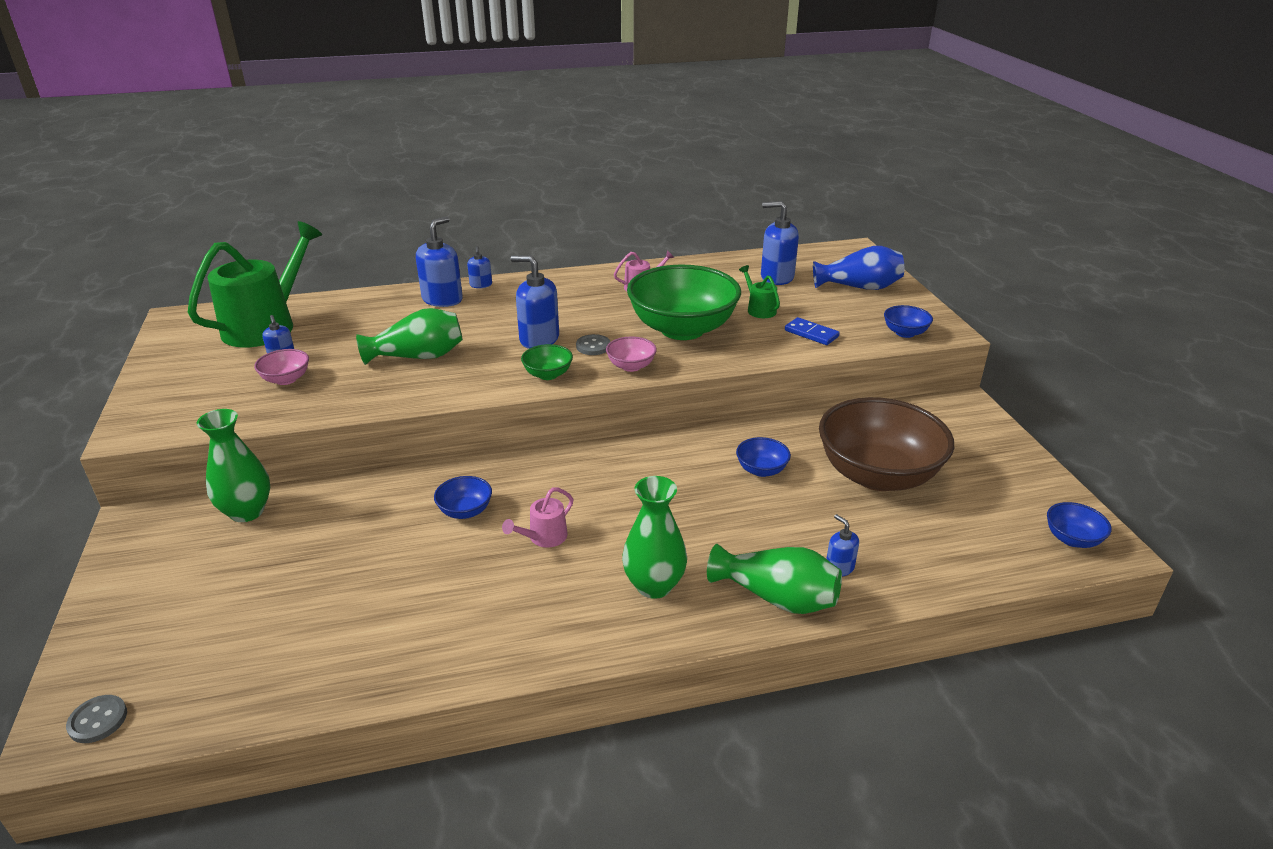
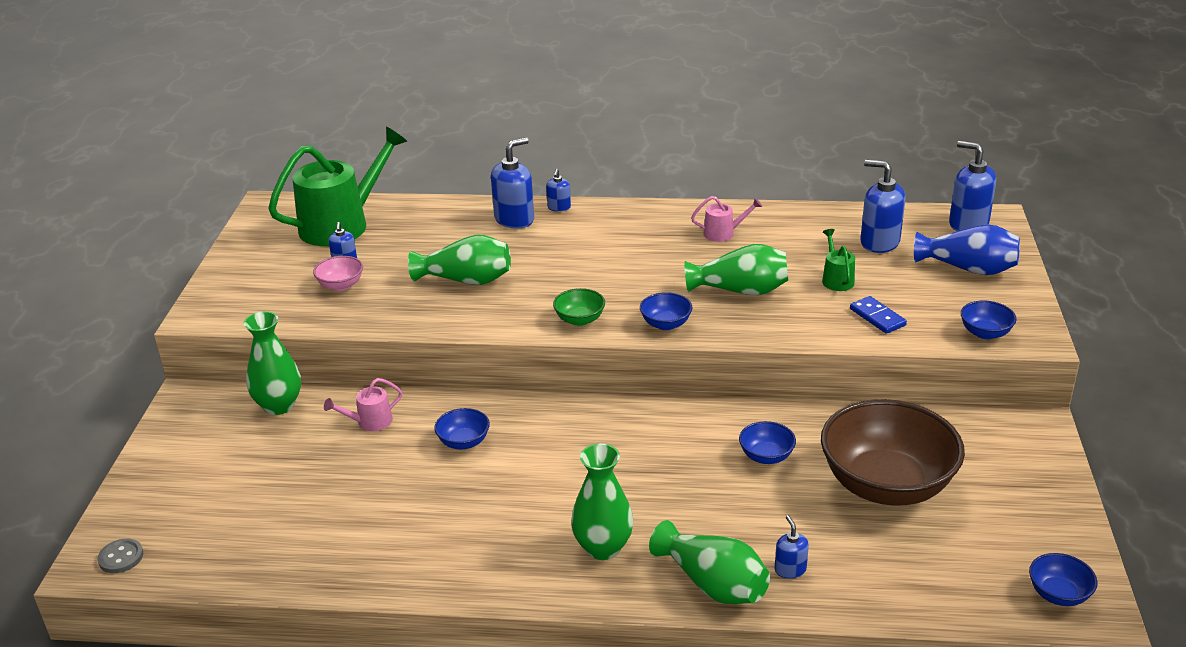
camera: 20 degrees right, 0 degrees up
(539, 339) = (589, 279): blue soap dispenser -> blue soap dispenser (968, 223)
(543, 538) = (523, 482): pink watering can -> pink watering can (369, 422)
(593, 346) = (638, 295): grey button -> none
(631, 366) = (665, 324): pink bowl -> blue bowl
(682, 329) = (740, 290): green bowl -> green vase

